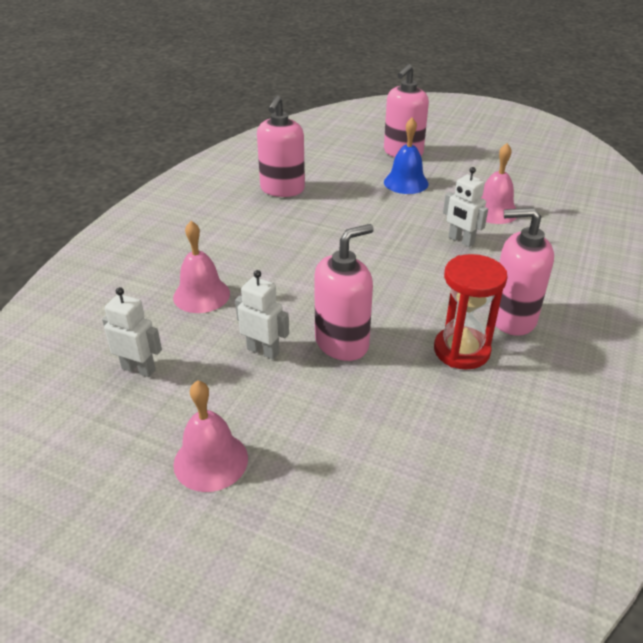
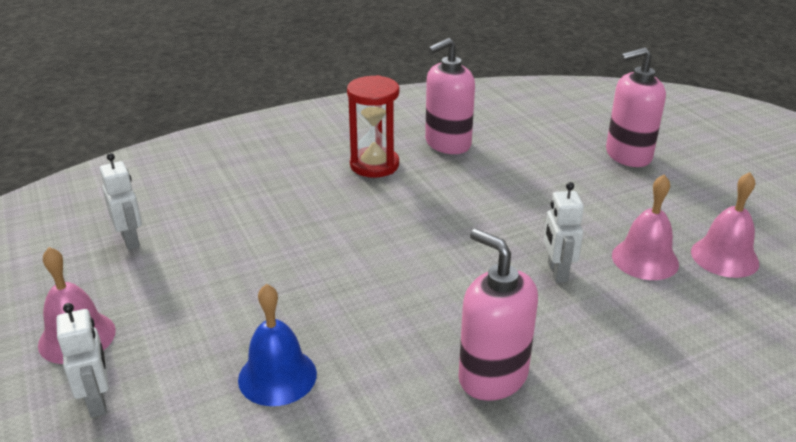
camera: 40 degrees right, 5 degrees down
(201, 295) = (251, 205): pink bell -> pink bell (724, 257)
(263, 351) = (230, 276): white robot -> white robot (98, 401)
(342, 343) = (298, 305): pink soap dispenser -> none
(406, 183) = (584, 187): blue bell -> blue bell (277, 376)
(461, 350) = (393, 376): red hourglass -> red hourglass (374, 165)

